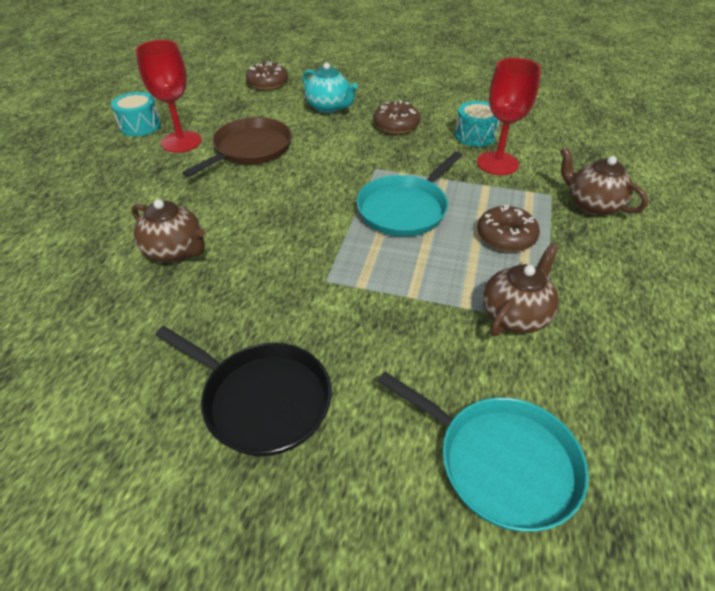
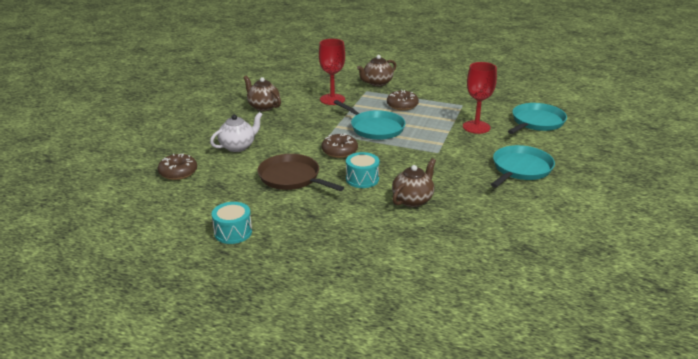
camera: 85 degrees left, 15 degrees down
(181, 142) = (270, 208): red goblet -> red goblet (476, 127)
(261, 400) = (520, 169): black pan -> turquoise pan
(329, 107) = (238, 146): turquoise teapot -> white teapot
(396, 125) = (276, 124): brown donut -> brown donut (339, 151)
(475, 136) = (298, 102): turquoise drum -> turquoise drum (362, 179)
(515, 315) = (459, 110): brown teapot -> brown teapot (263, 107)

